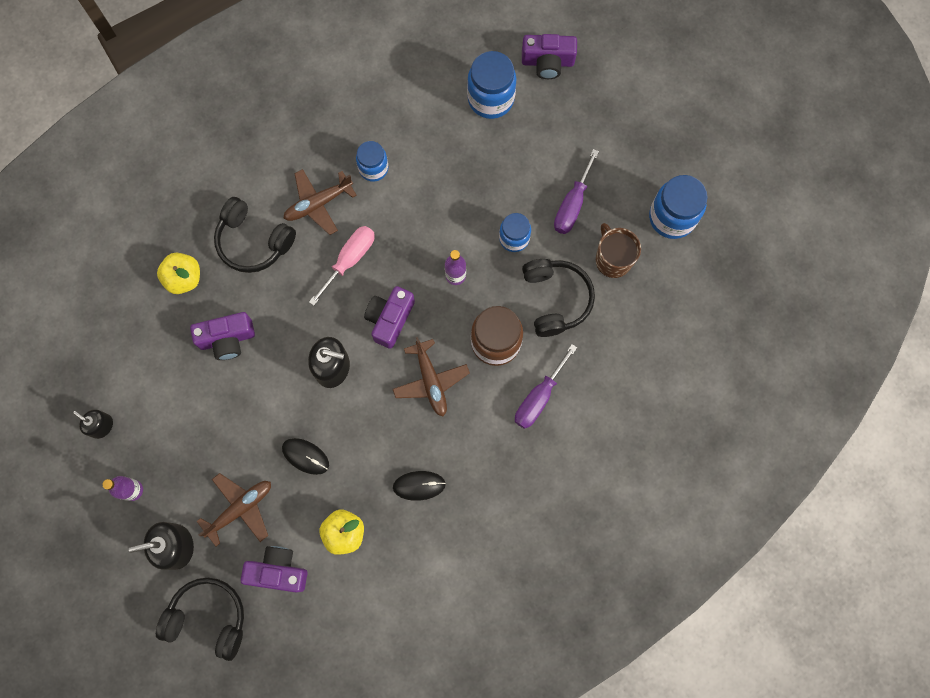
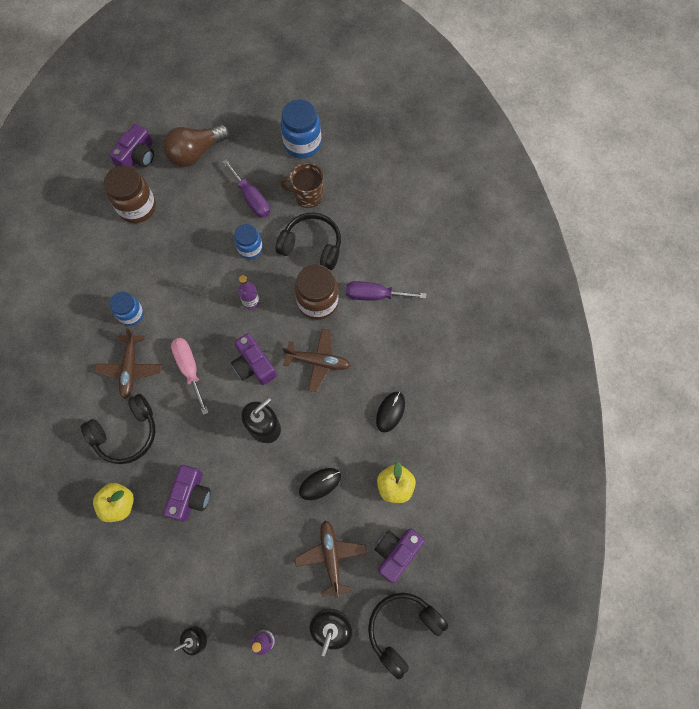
camera: 60 degrees left, 5 degrees down
(490, 99) = (137, 207): blue jar -> brown jar
(539, 397) = (375, 295): purple screwdriver -> purple screwdriver turned 120 degrees clockwise
(589, 116) = (196, 153): none -> brown light bulb

